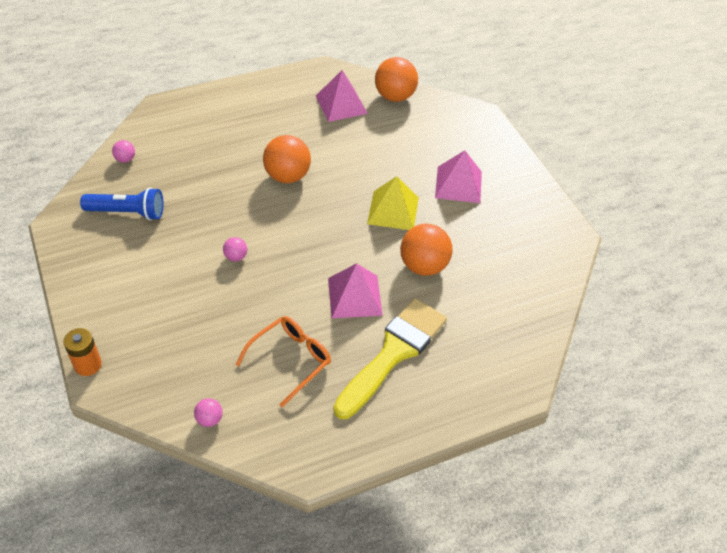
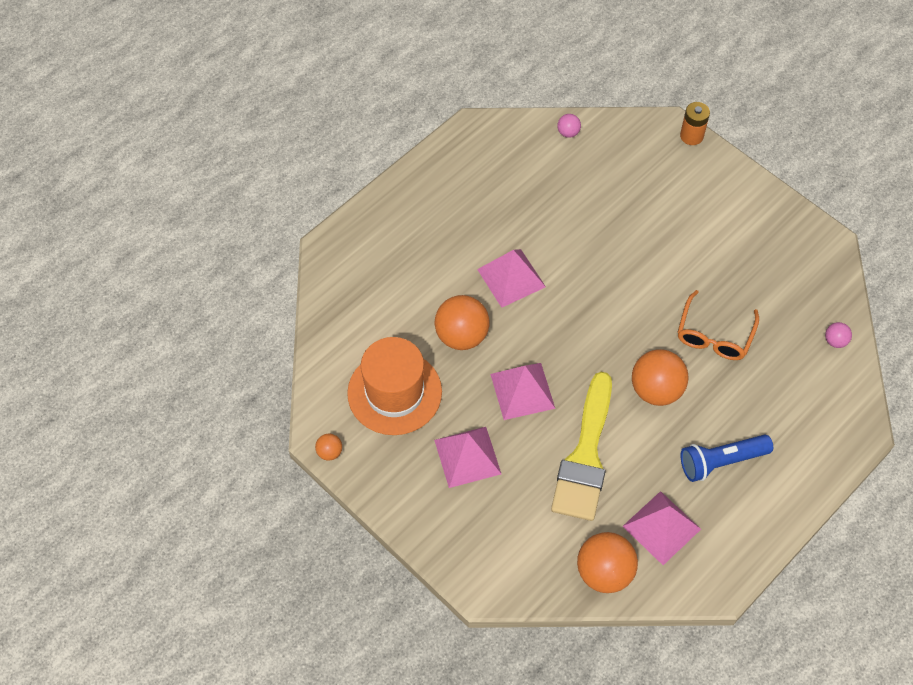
camera: 160 degrees right, 10 degrees up
(127, 212) = (779, 280): blue flashlight -> blue flashlight (721, 461)
(236, 257) = (643, 275): pink ball -> none
(290, 360) = (534, 199): orange glasses -> orange glasses (714, 335)
(393, 210) = (522, 391): yellow pyramid -> pink pyramid
(393, 353) = (450, 238): yellow brush -> yellow brush (585, 456)
(500, 244) = (394, 392): none -> orange hat
(568, 222) = (329, 452): none -> orange ball

